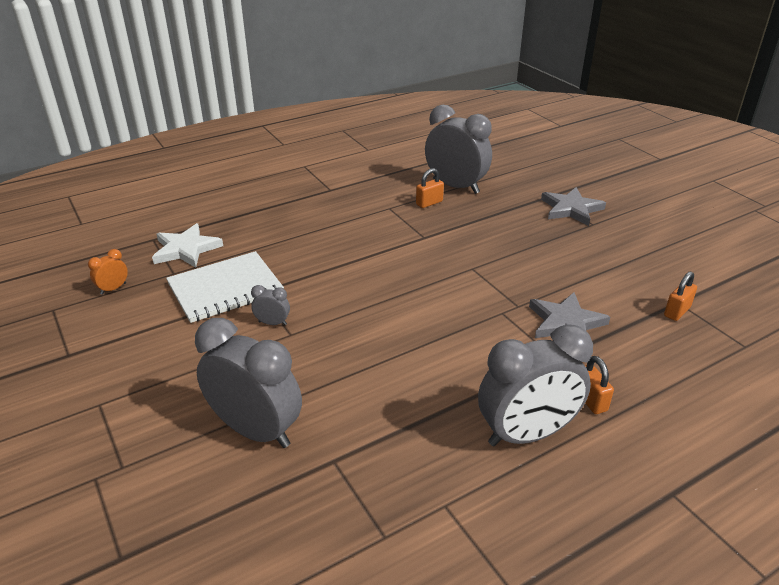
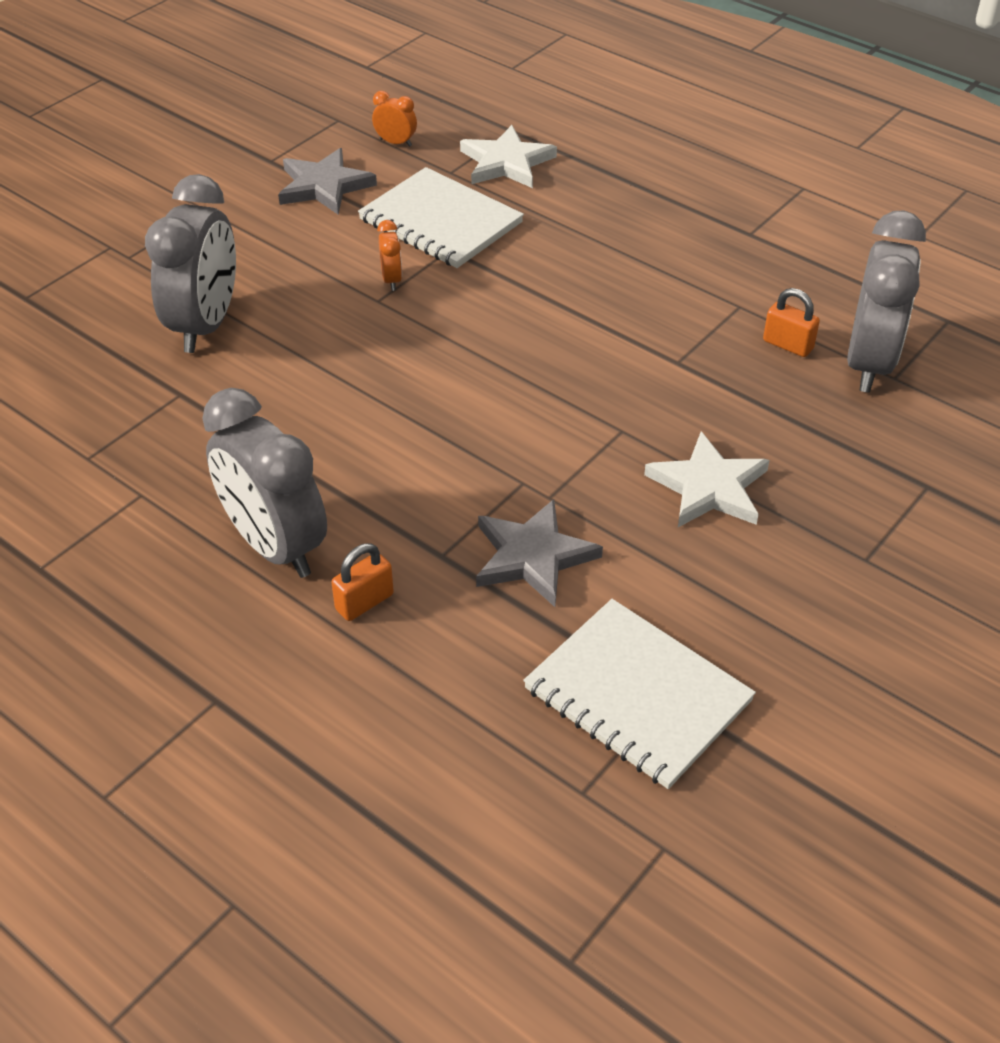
camera: 70 degrees right, 10 degrees up
(272, 323) = (391, 280): grey clock -> orange clock
(528, 252) = (708, 487): none -> white star
(571, 209) = (900, 523): grey star -> grey star (324, 186)
(677, 311) = (638, 695): orange padlock -> white notebook

